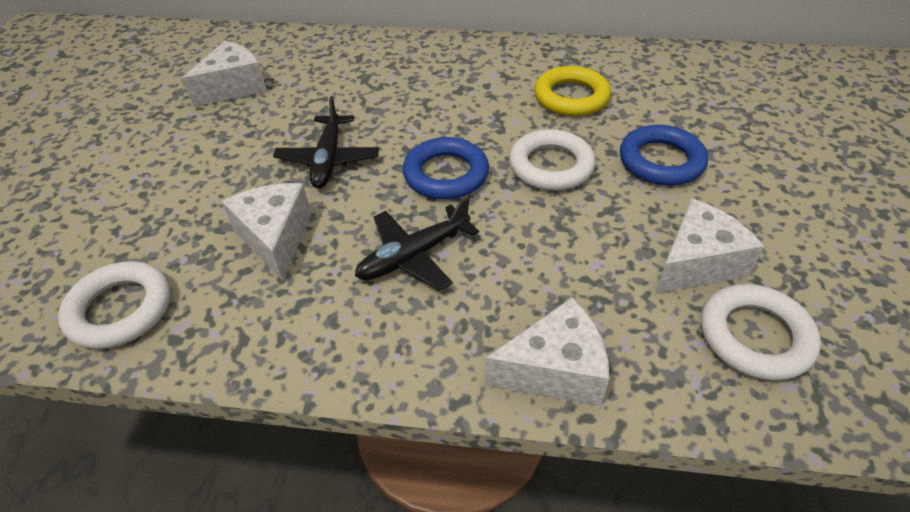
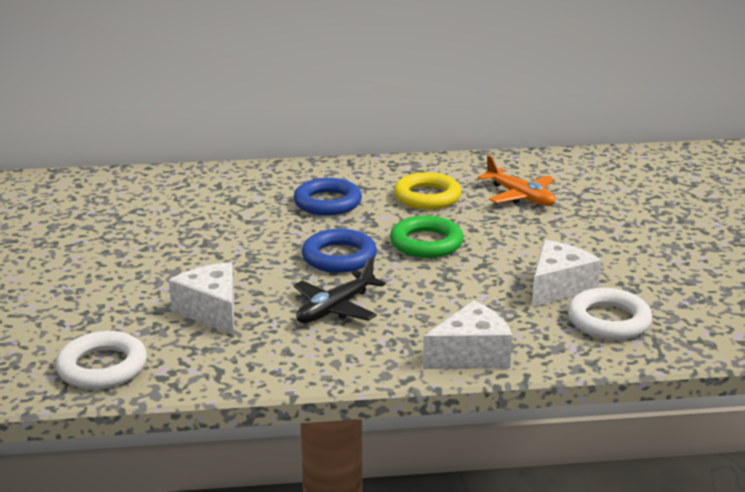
camera: 15 degrees left, 20 degrees down
(234, 87) = (107, 217): white cheese -> none
(328, 159) = (230, 258): black plane -> none
(551, 166) = (426, 243): white ring -> green ring
(661, 161) = (515, 231): blue ring -> blue ring (327, 203)
(678, 108) = (520, 196): none -> orange plane

